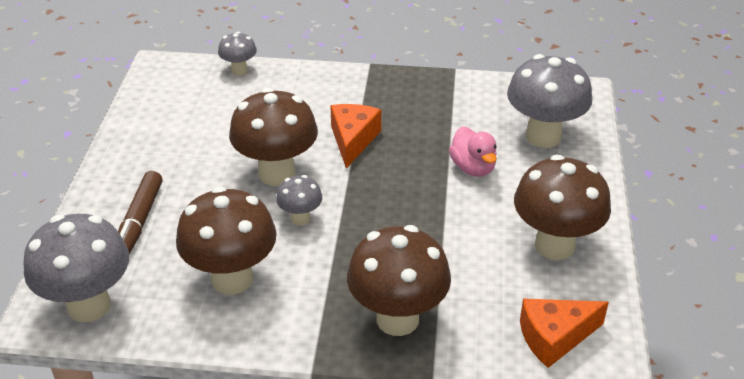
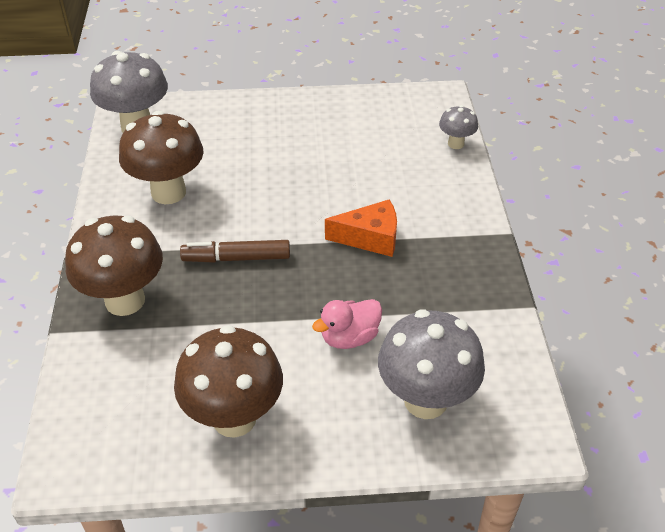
camera: 80 degrees right, 5 degrees up
(139, 221) = (231, 130): brown marker -> brown marker (237, 258)
(277, 173) = (306, 195): brown mushroom -> none
(300, 218) = (247, 219): grey mushroom -> none
(554, 337) = (101, 422): orange cheese -> none

